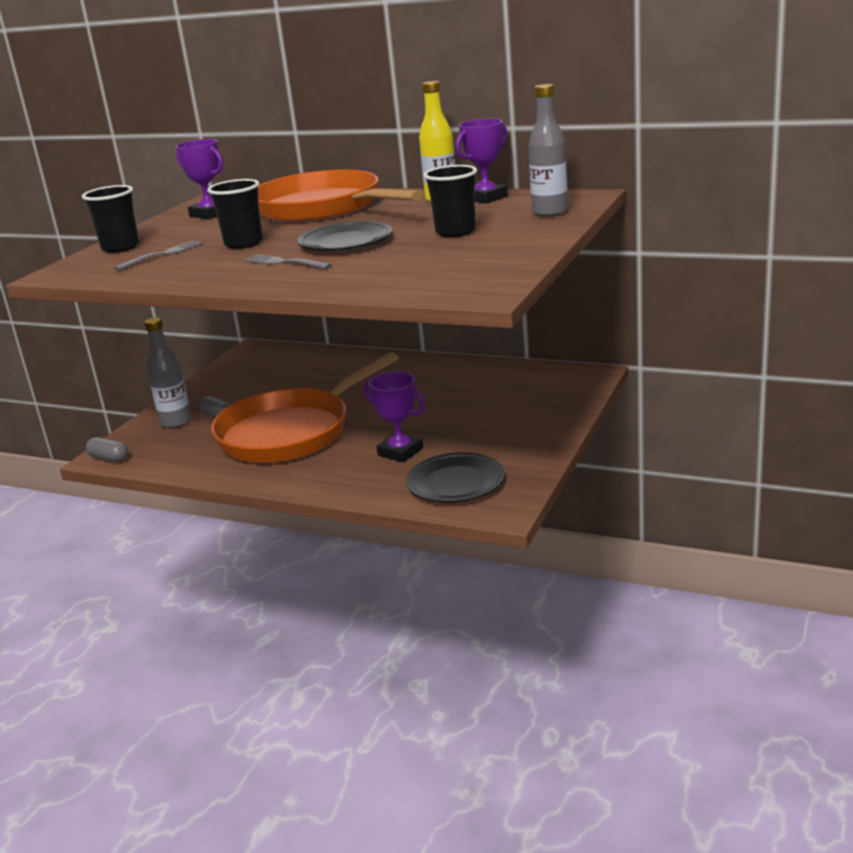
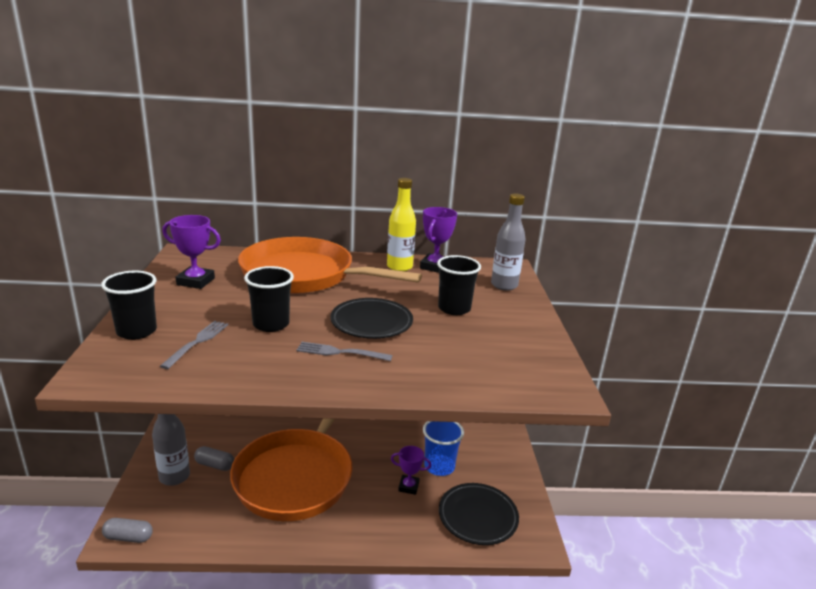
camera: 30 degrees left, 0 degrees up
(400, 452) = (408, 487): purple trophy -> purple trophy, size x0.65
(451, 439) = (439, 466): none -> blue cup

